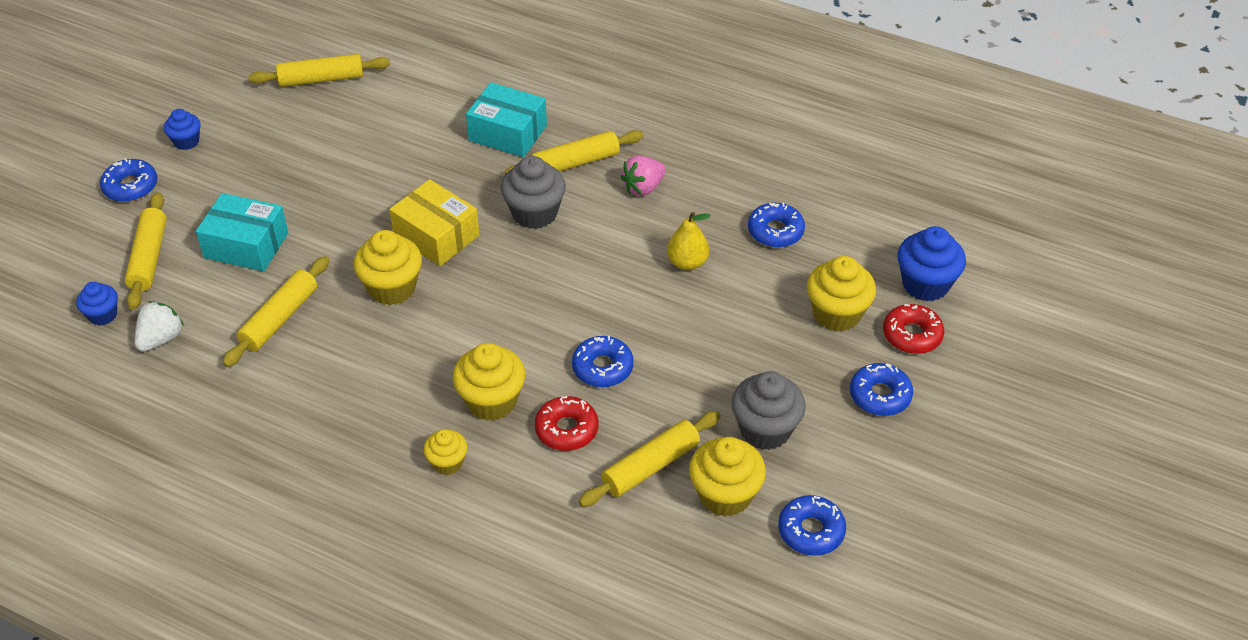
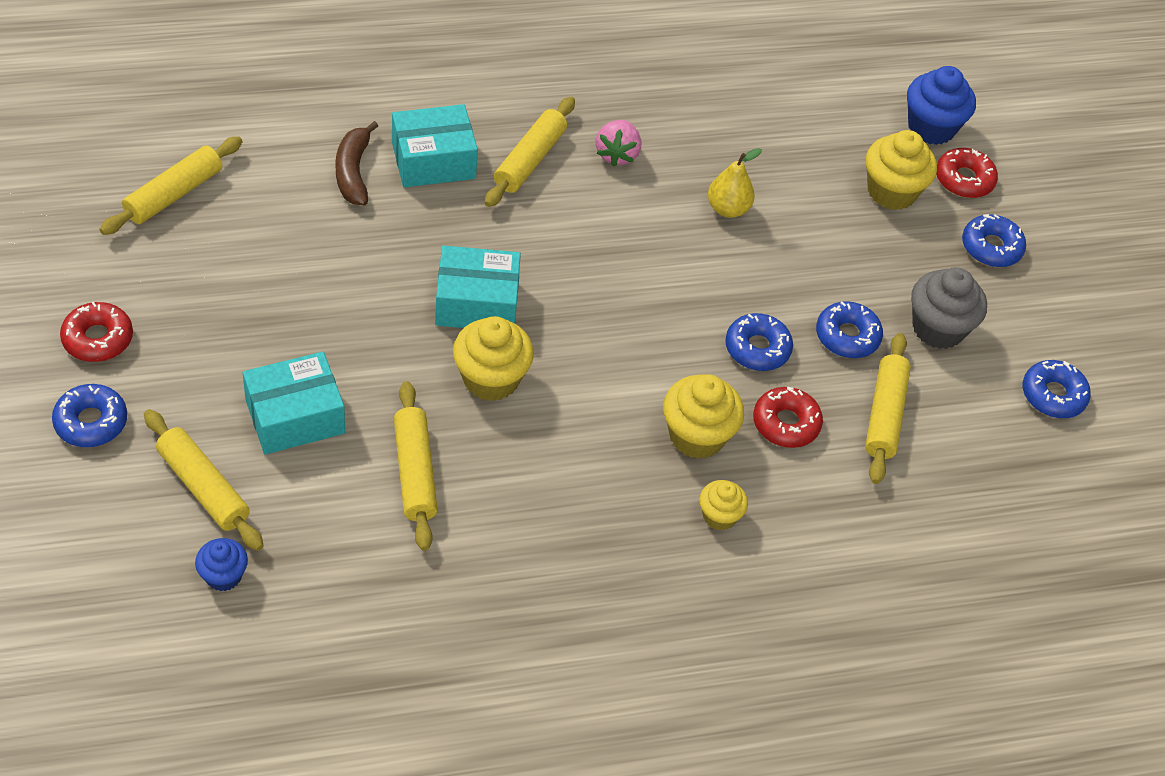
camera: 45 degrees left, 5 degrees up
(161, 339) = (316, 563): white strawberry -> none
(186, 141) = (98, 339): blue cupcake -> red donut
(436, 235) = (477, 303): yellow box -> turquoise box
(446, 116) = (353, 172): none -> brown banana
(534, 213) = (545, 231): grey cupcake -> none
(725, 495) = (964, 404): yellow cupcake -> none
(775, 231) = (770, 139): blue donut -> blue donut (847, 336)

